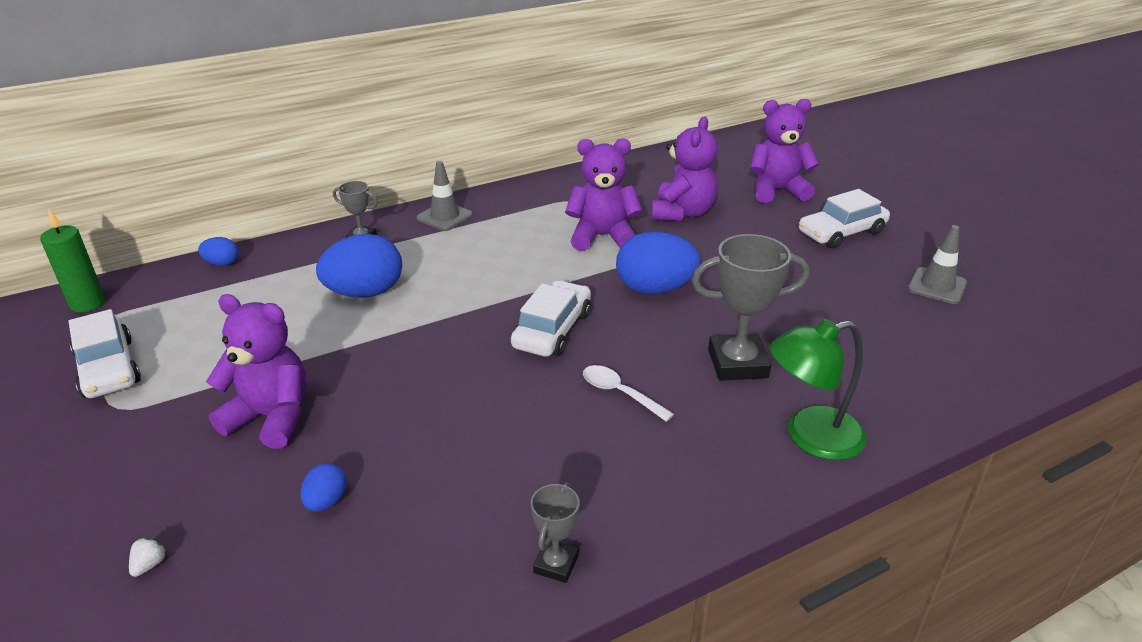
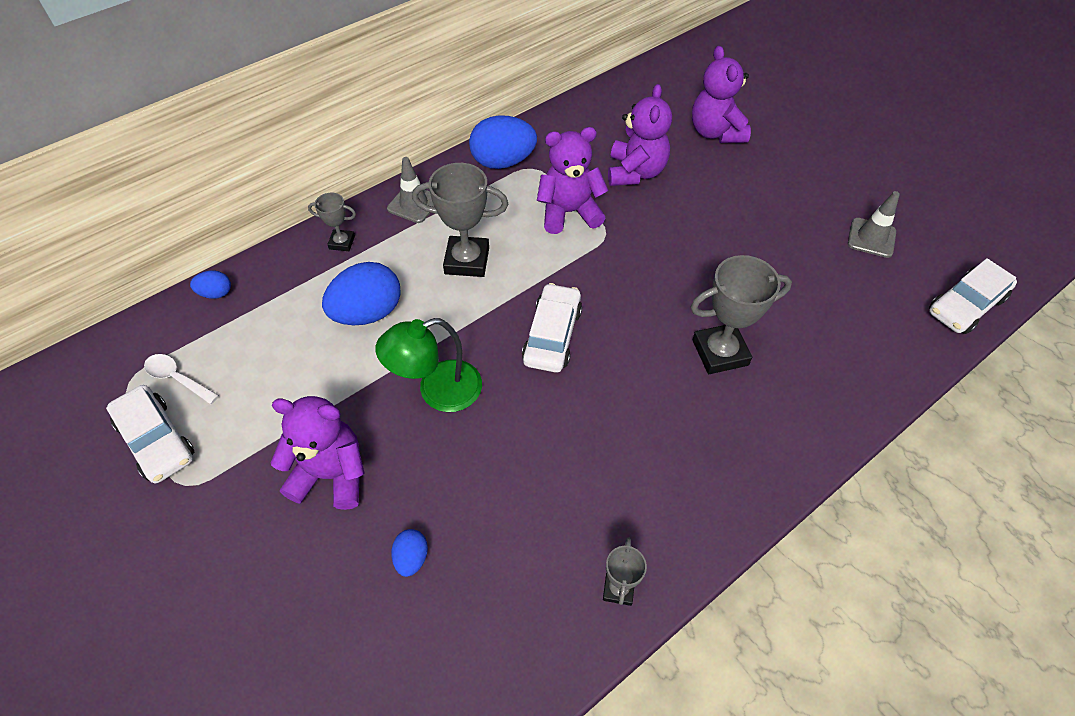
camera: 10 degrees left, 20 degrees up
(88, 303) = (102, 363): green candle -> none
(149, 565) = (283, 648): white strawberry -> none
(482, 263) = (467, 261): none -> grey trophy
(619, 393) = (628, 401): white spoon -> white spoon (177, 378)
(655, 289) = (631, 273): blue egg -> blue egg (503, 162)
(777, 191) = (715, 132): purple teddy bear -> purple teddy bear turned 90 degrees counterclockwise
(810, 437) = (793, 425): green lamp -> green lamp (437, 391)
(841, 232) = (781, 181): white car -> white car (965, 305)

